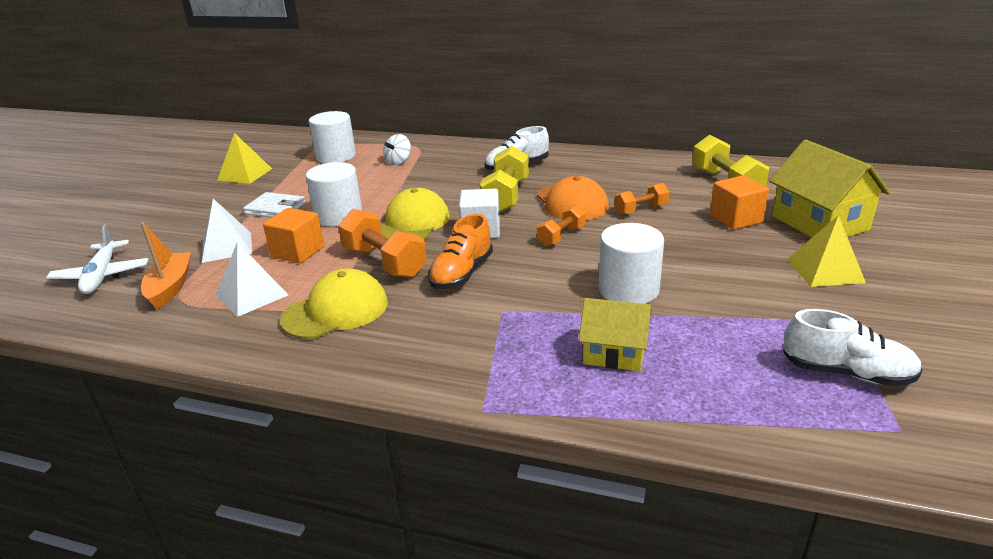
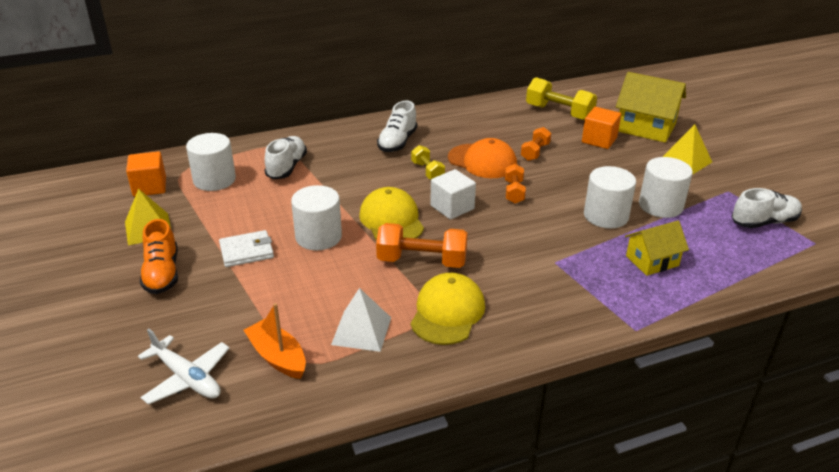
camera: 40 degrees left, 5 degrees up
(227, 247) = (264, 302): white pyramid -> none
(298, 252) = (337, 281): orange cube -> orange cube (149, 187)
(398, 162) = (287, 167): white spinning top -> white shoe
(462, 273) = (490, 247): orange shoe -> orange shoe (162, 273)
(506, 196) = (427, 171): yellow dumbbell -> yellow dumbbell, size x0.59
(715, 303) = (660, 206): none -> white cylinder

